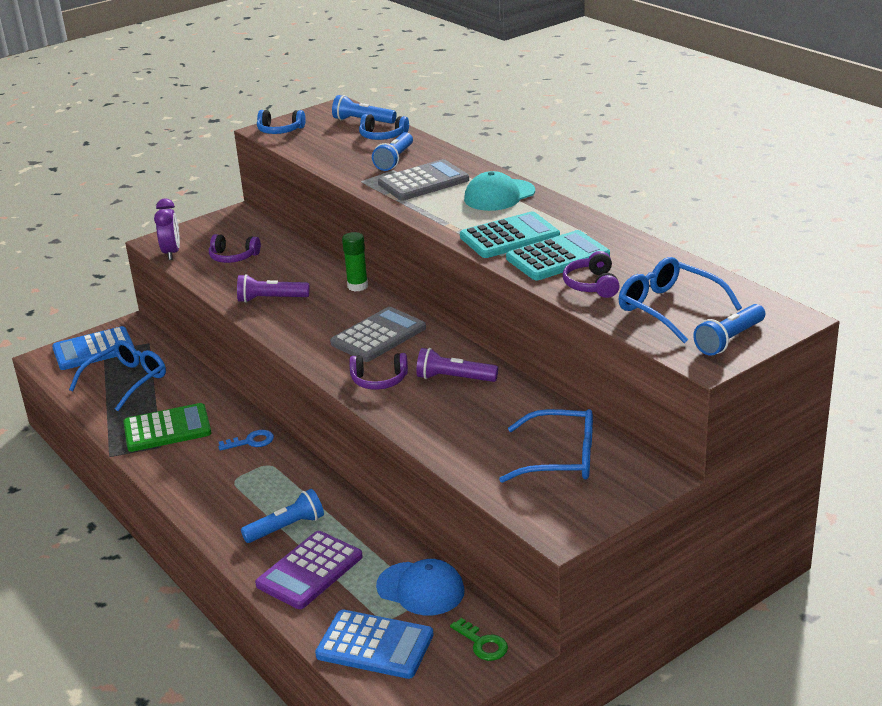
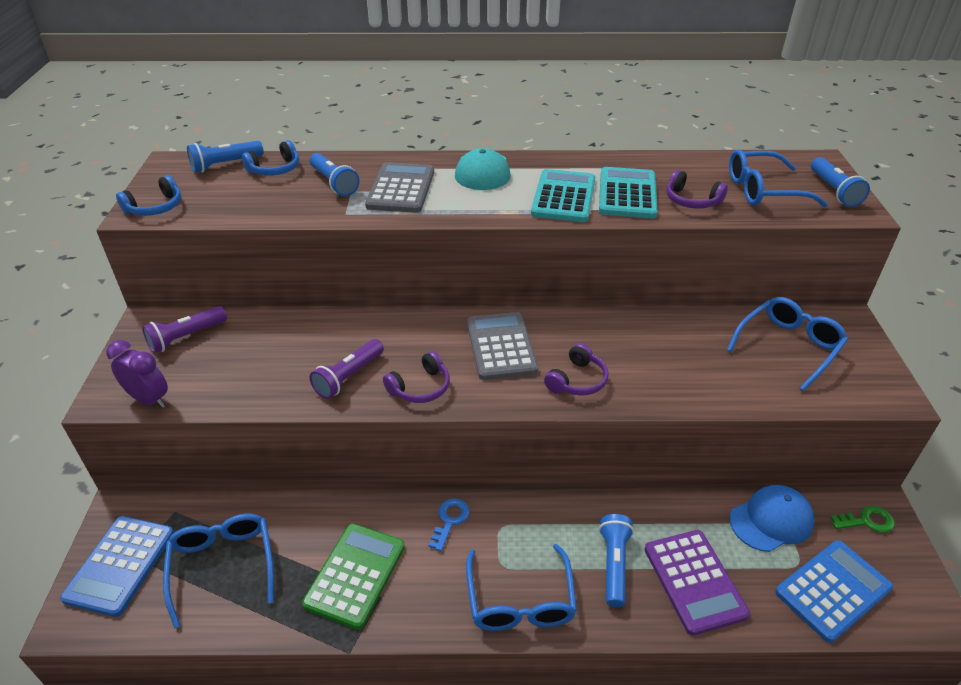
camera: 55 degrees left, 10 degrees up
(211, 501) = (520, 602): none -> blue glasses
(233, 257) = (229, 363): purple headphones -> purple headphones (420, 387)
(357, 286) = (399, 318): green glue stick -> none
(454, 378) = (618, 340): purple flashlight -> purple flashlight (186, 337)

